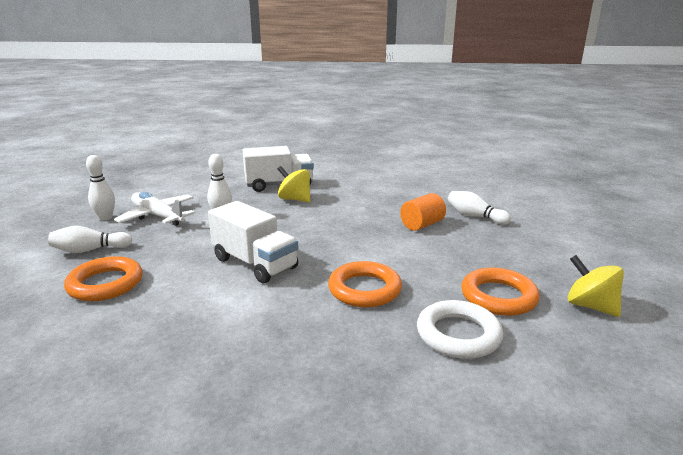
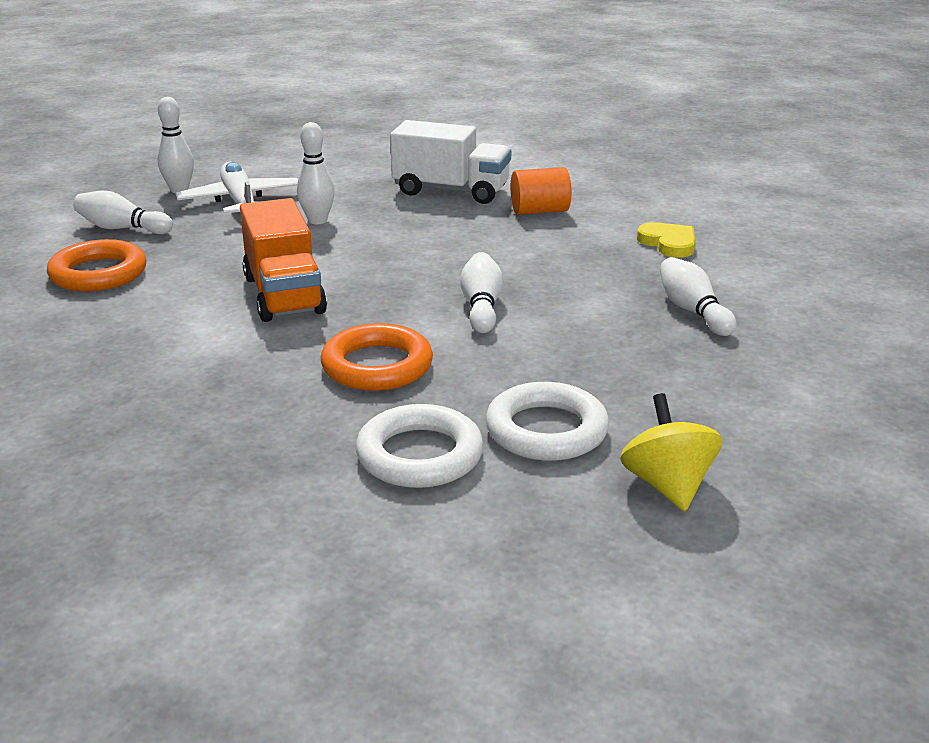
camera: 30 degrees right, 5 degrees up
(255, 263) = (284, 295): white truck -> orange truck
(295, 199) = (446, 218): yellow spinning top -> none
(376, 240) = (481, 307): none -> white bowling pin
(419, 188) = (668, 243): none -> yellow heart
(422, 225) = (584, 302): orange cylinder -> orange cylinder (539, 211)
(498, 297) = (546, 430): orange ring -> white ring

